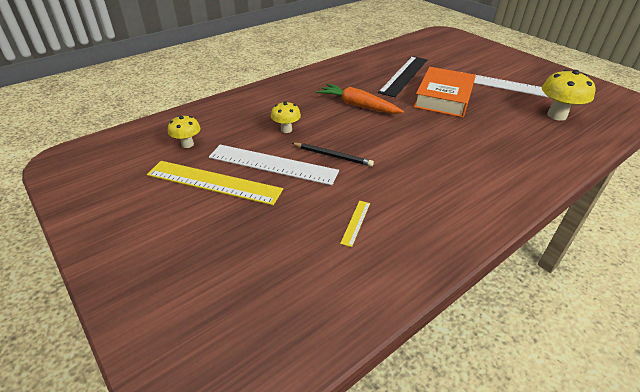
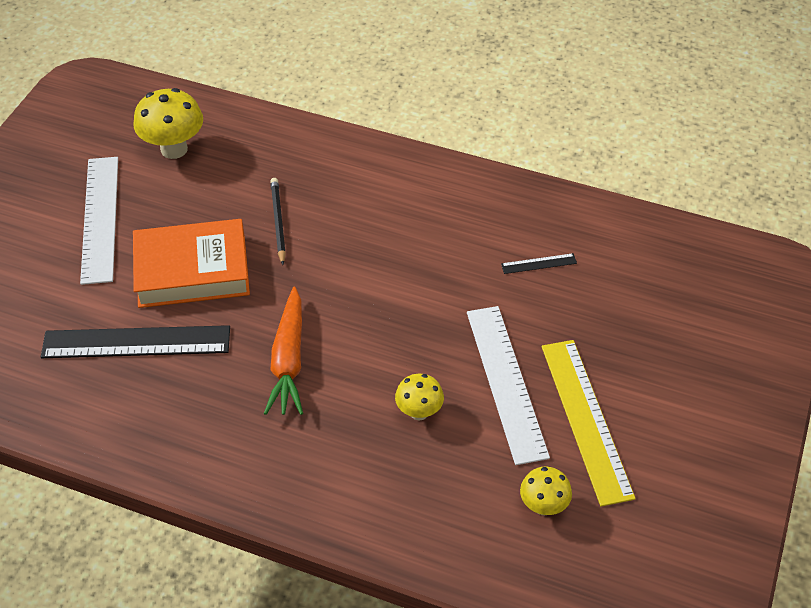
camera: 120 degrees left, 10 degrees up
(333, 156) = (441, 332): black pencil -> black pencil (278, 222)
(355, 222) = (539, 263): yellow ruler -> black ruler

